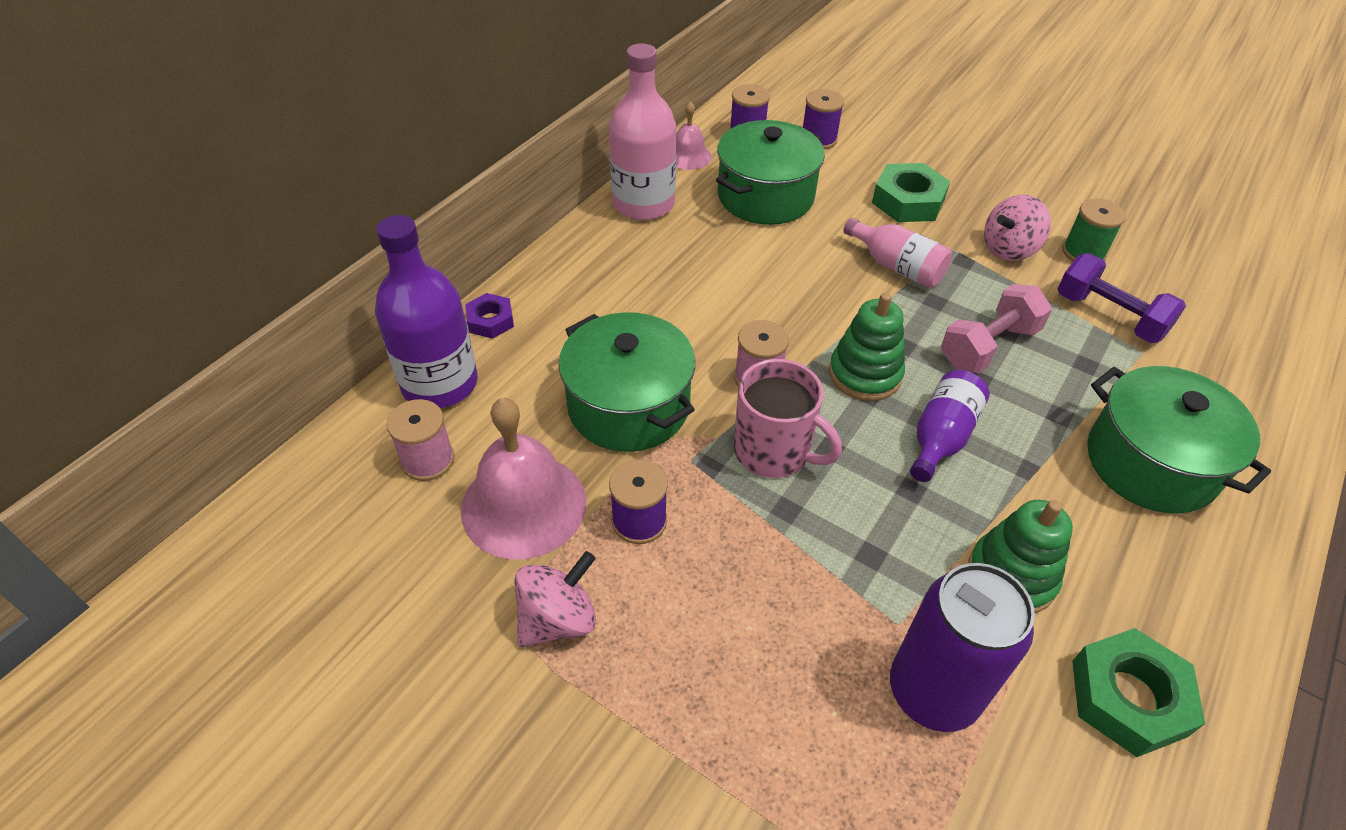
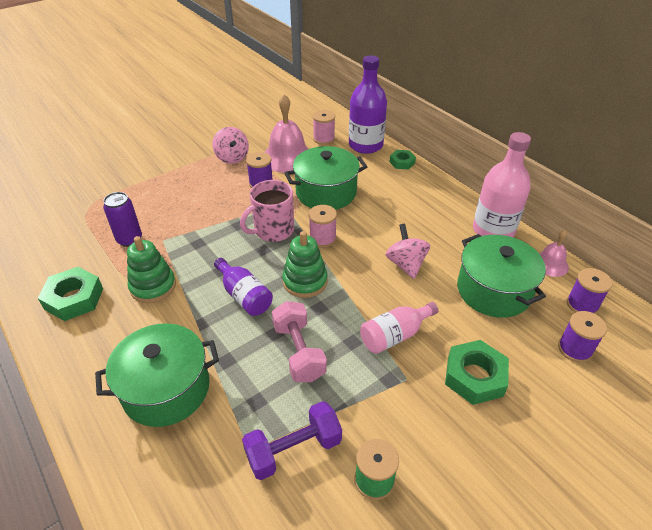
camera: 110 degrees right, 5 degrees down
(490, 321) = (402, 162): purple nut -> green nut
(933, 692) = (129, 239): purple can -> purple can, size x0.65
(1009, 249) = (395, 420): pink spinning top -> pink spinning top (406, 264)

